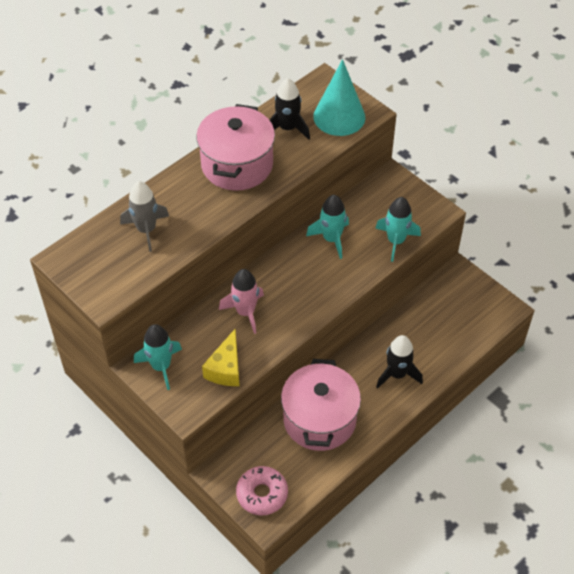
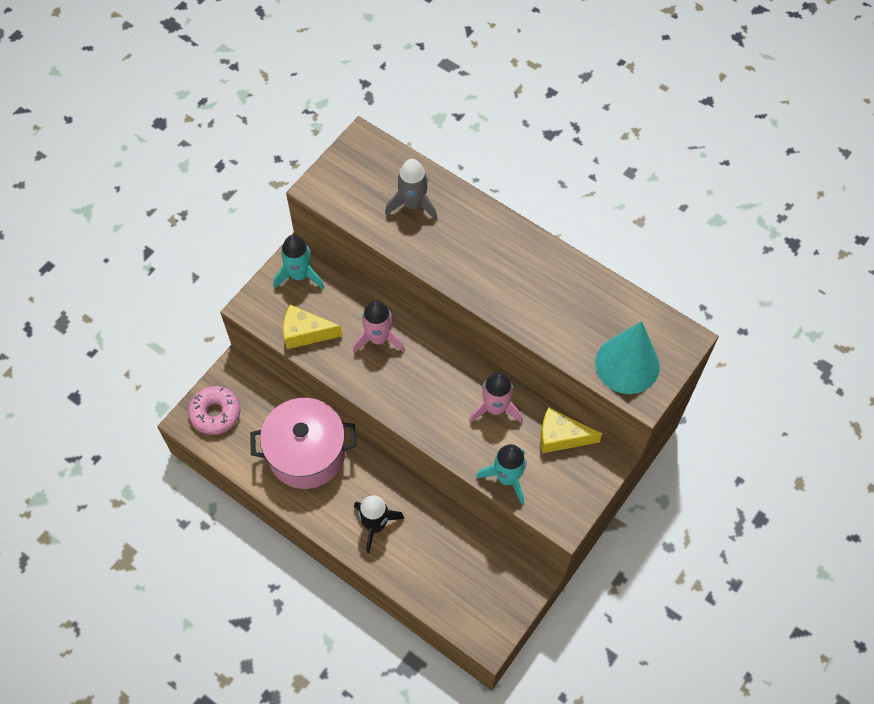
camera: 80 degrees right, 10 degrees up
(237, 165) = (523, 271): pink pot -> none
(287, 128) = (593, 312): black rocket -> none
(331, 239) = (495, 408): turquoise rocket -> pink rocket
(365, 201) = (561, 437): none -> yellow cheese

